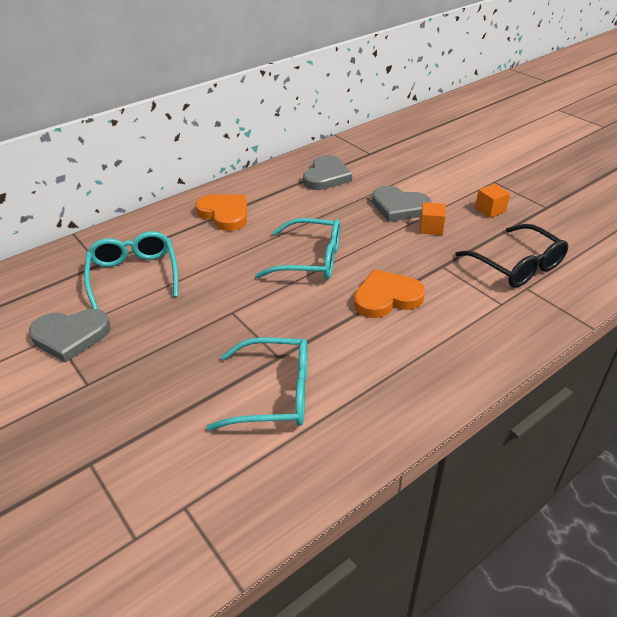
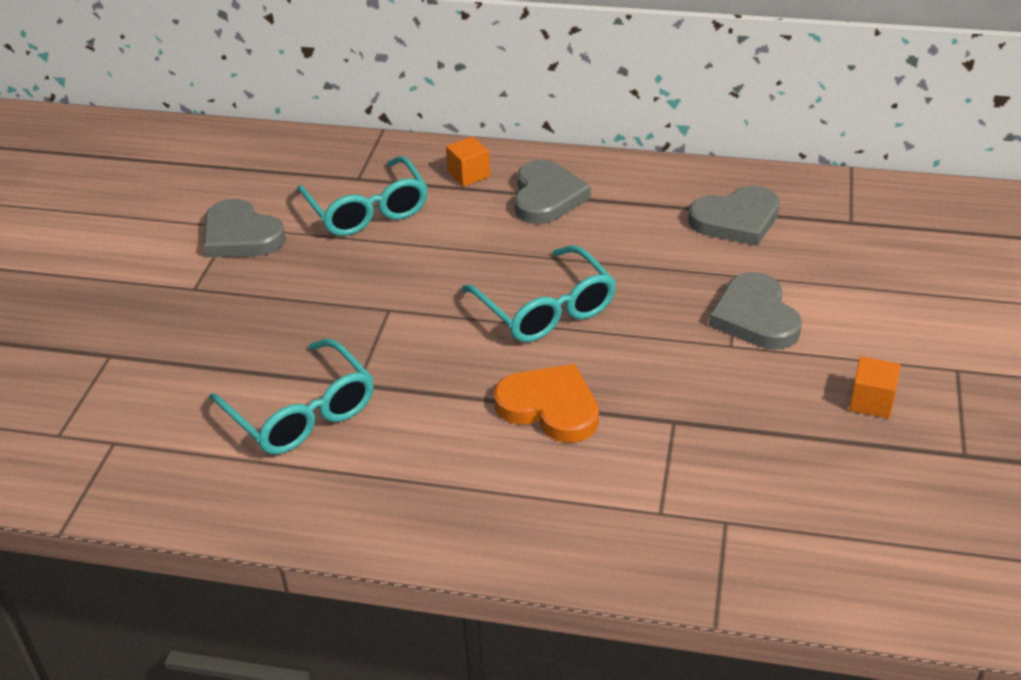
camera: 50 degrees right, 0 degrees up
(134, 275) = (367, 210): turquoise glasses -> turquoise glasses turned 120 degrees clockwise
(225, 214) = (547, 197): orange heart -> grey heart
(431, 228) = (746, 369): orange cube -> orange cube (469, 174)
(517, 266) = (765, 490): black glasses -> none

